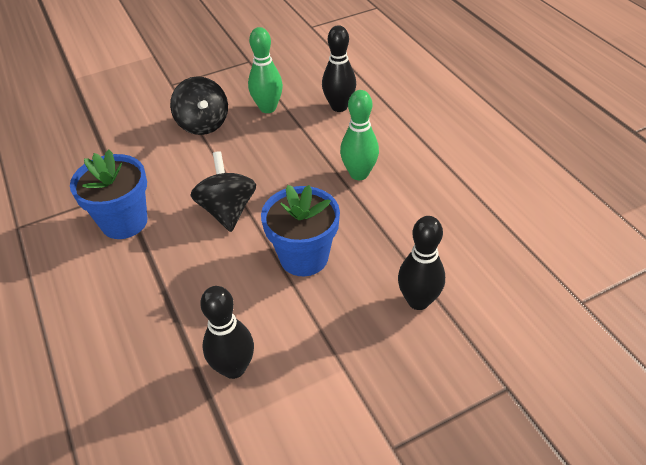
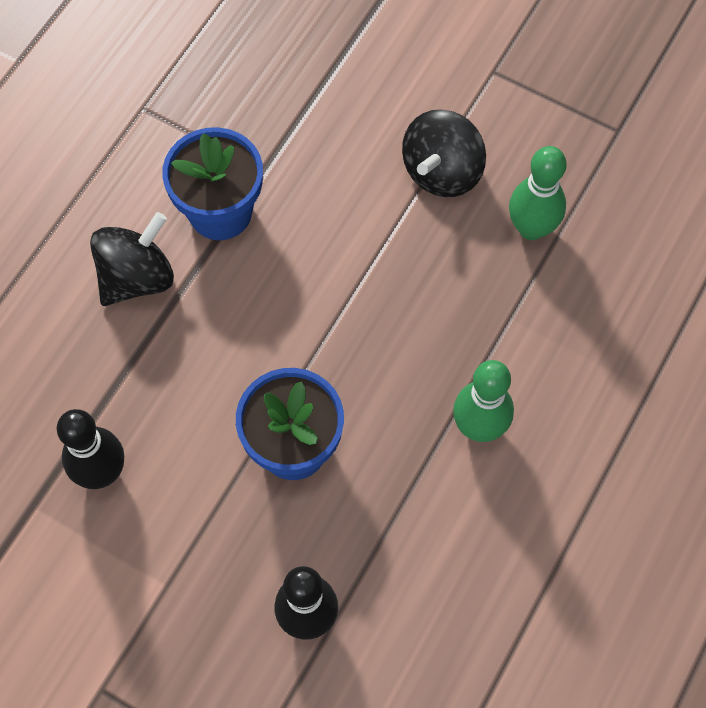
camera: 55 degrees right, 20 degrees up
(227, 210) = (311, 311): black spinning top -> black spinning top (137, 277)
(339, 107) = (601, 319): black bowling pin -> none

